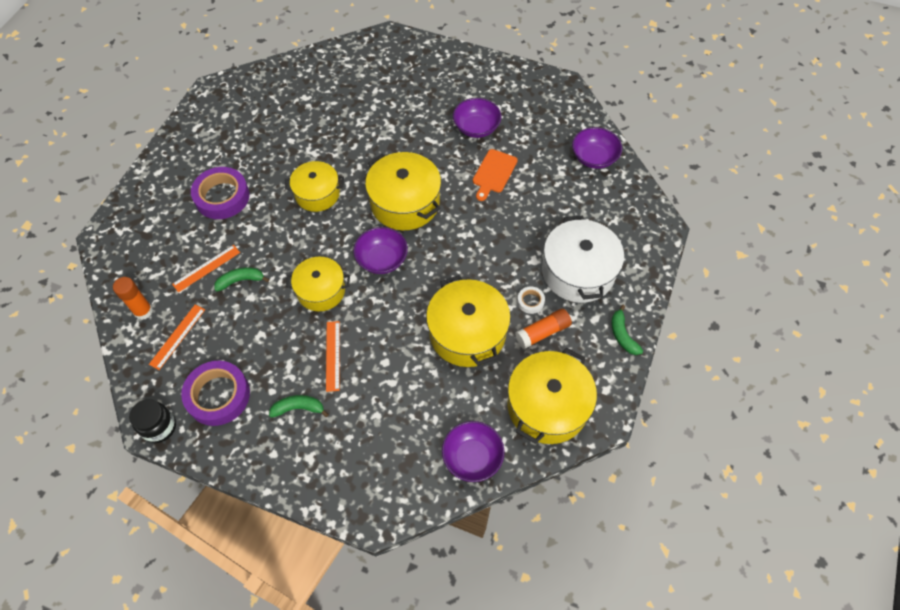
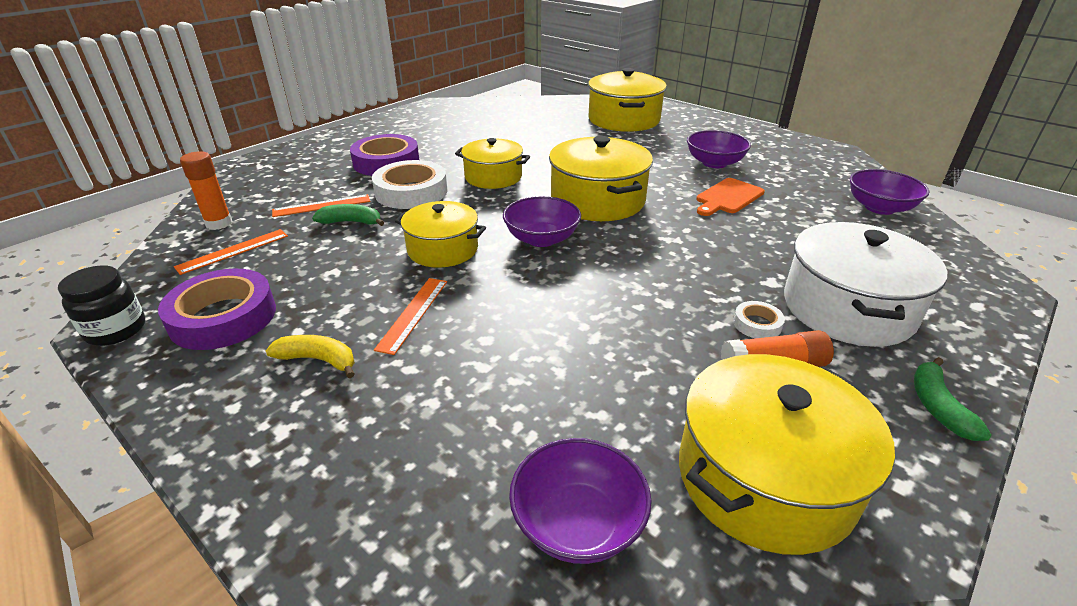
camera: 20 degrees right, 25 degrees down
(264, 231) = (411, 192): none -> white tape
(298, 408) = (318, 360): green banana -> yellow banana
(467, 333) = (636, 337): yellow pot -> yellow pot (623, 120)

